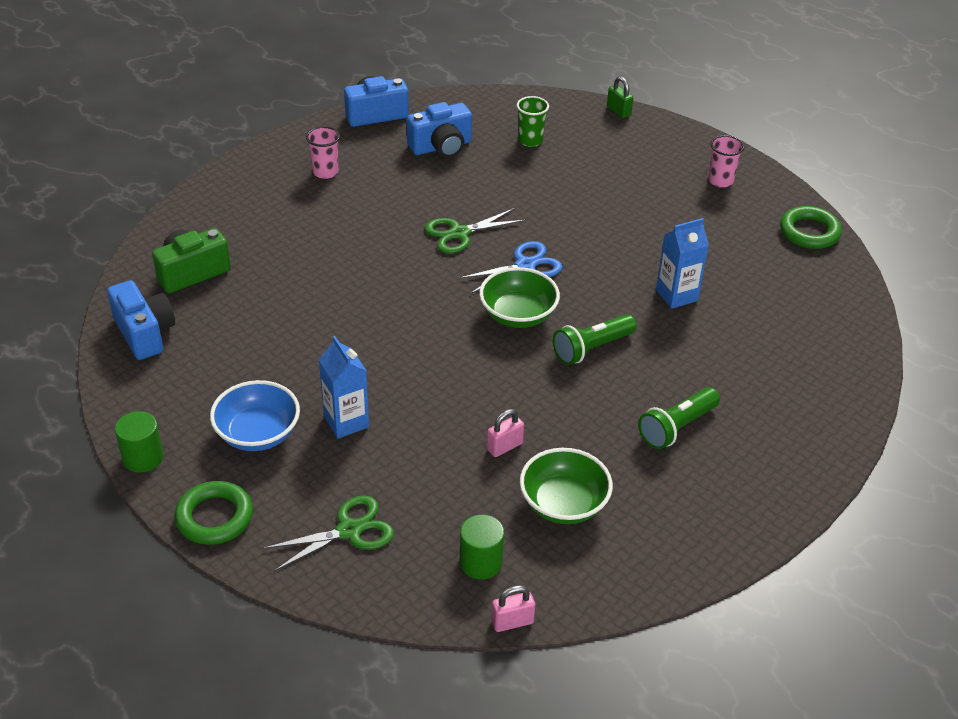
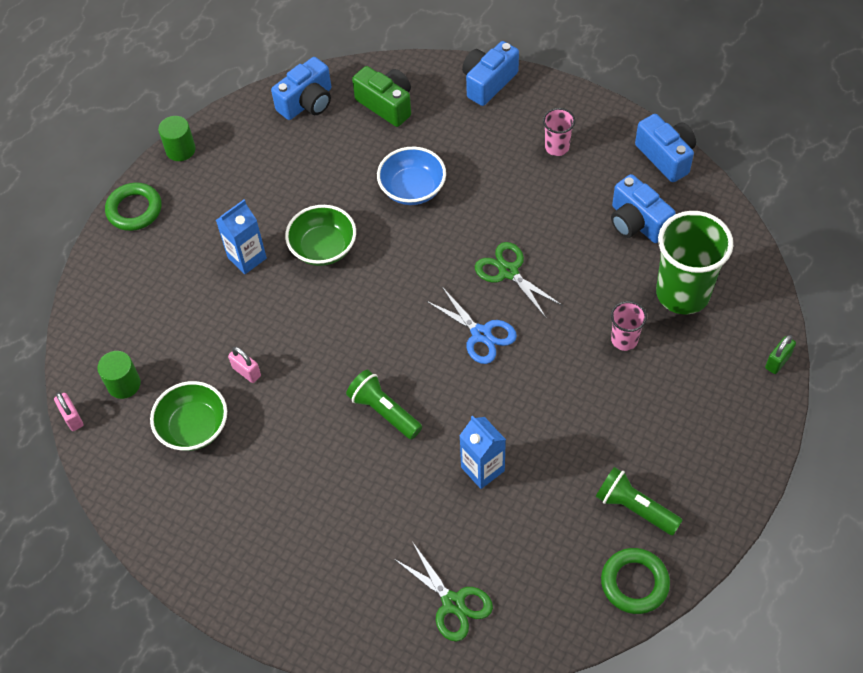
camera: 80 degrees right, 15 degrees up
(212, 197) = (488, 82): none -> blue camera
(258, 434) = (220, 207): blue bowl -> blue bowl (412, 189)
(349, 530) = (138, 293): green scissors -> green scissors (453, 603)
(518, 315) = (410, 344): green bowl -> green bowl (323, 248)
(530, 141) = (682, 293): green cup -> green cup, size x2.05
(677, 427) = (302, 498): green flashlight -> green flashlight (634, 508)
(720, 181) = (691, 482): pink cup -> pink cup (624, 340)

